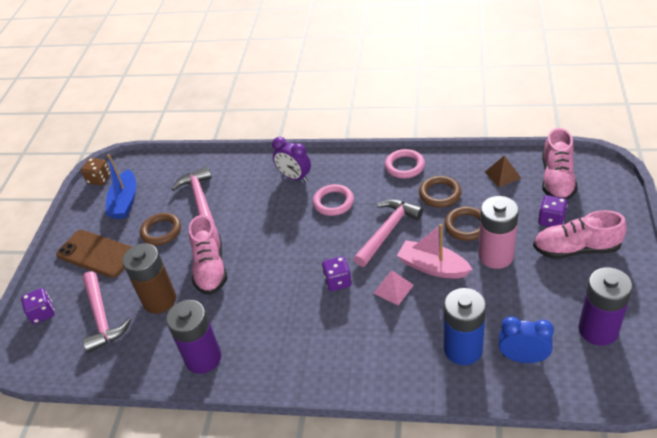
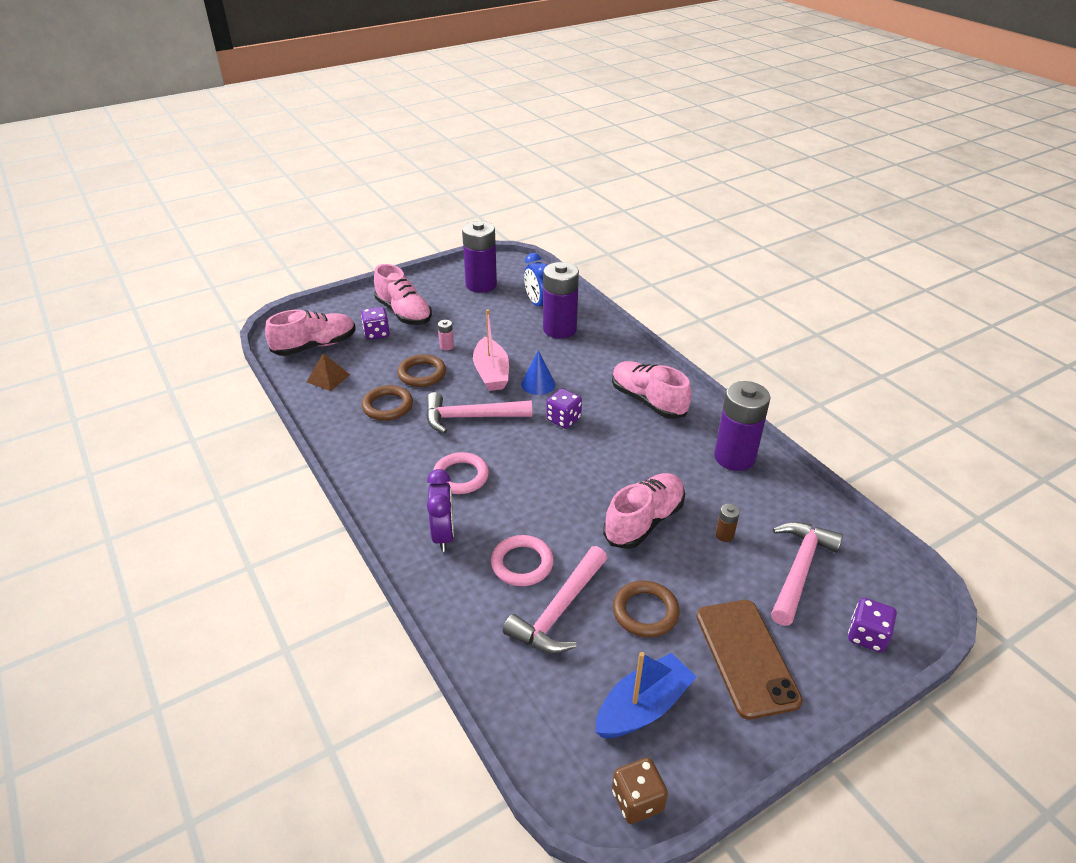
camera: 135 degrees left, 5 degrees down
(159, 300) = (724, 535): brown battery -> brown battery, size x0.40
(309, 348) = (648, 401): none -> pink shoe
(393, 289) = (538, 384): pink pyramid -> blue cone
(404, 166) = (357, 449): pink ring -> pink ring (522, 564)
(463, 349) = (559, 329): blue battery -> purple battery
(496, 256) = (446, 346): pink battery -> pink battery, size x0.40

